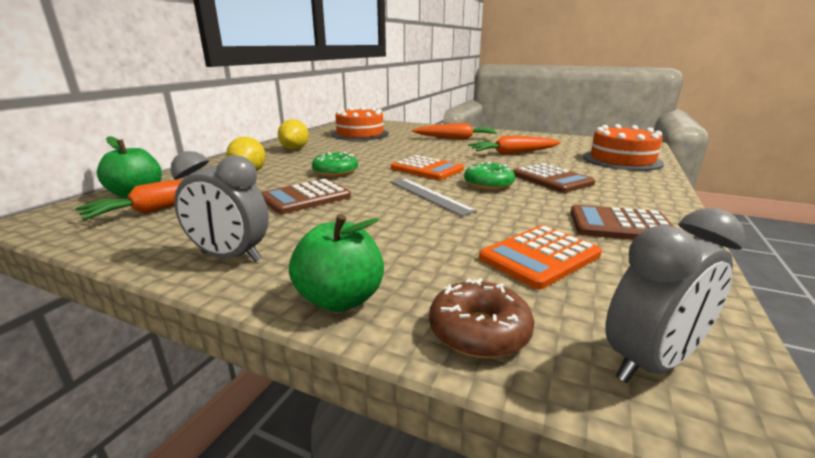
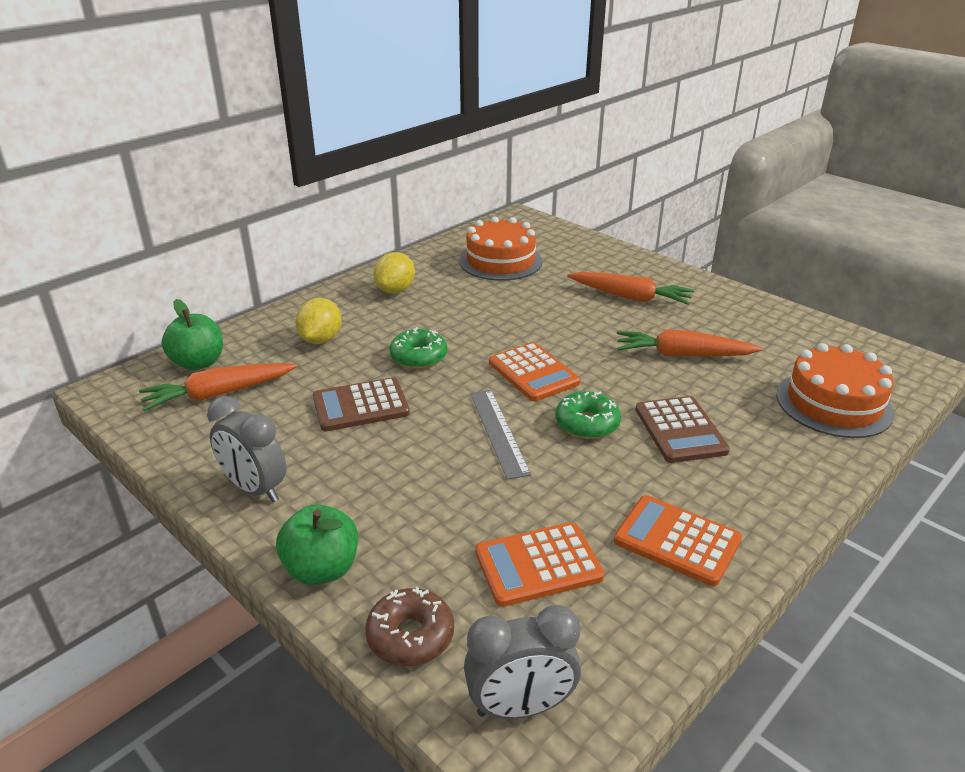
camera: 20 degrees right, 10 degrees up
(621, 226) = (677, 541): brown calculator -> orange calculator

